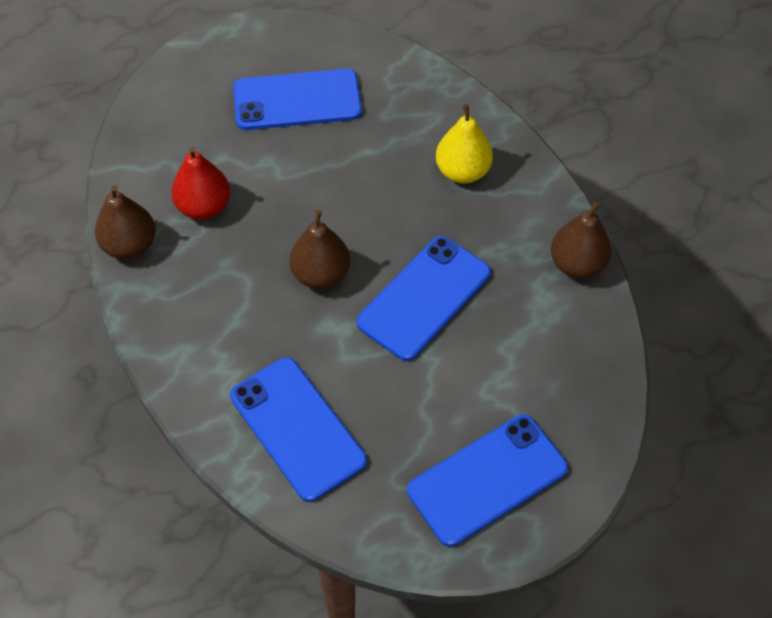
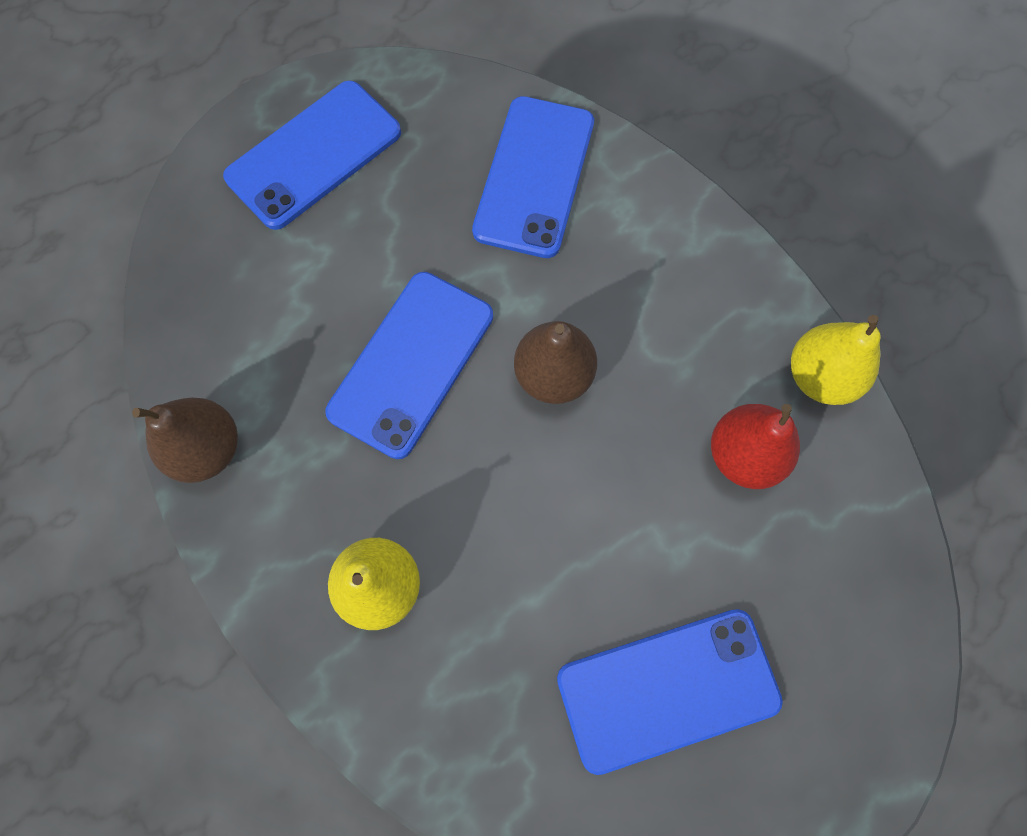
camera: 170 degrees right, 15 degrees up
(130, 245) = (820, 376): brown pear -> yellow pear
(297, 428) = (534, 176): blue phone -> blue phone turned 60 degrees clockwise

